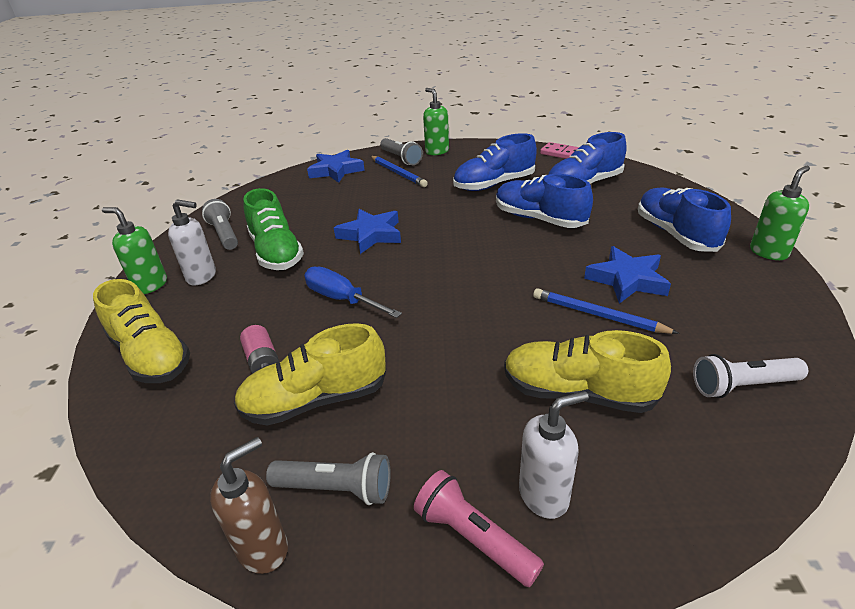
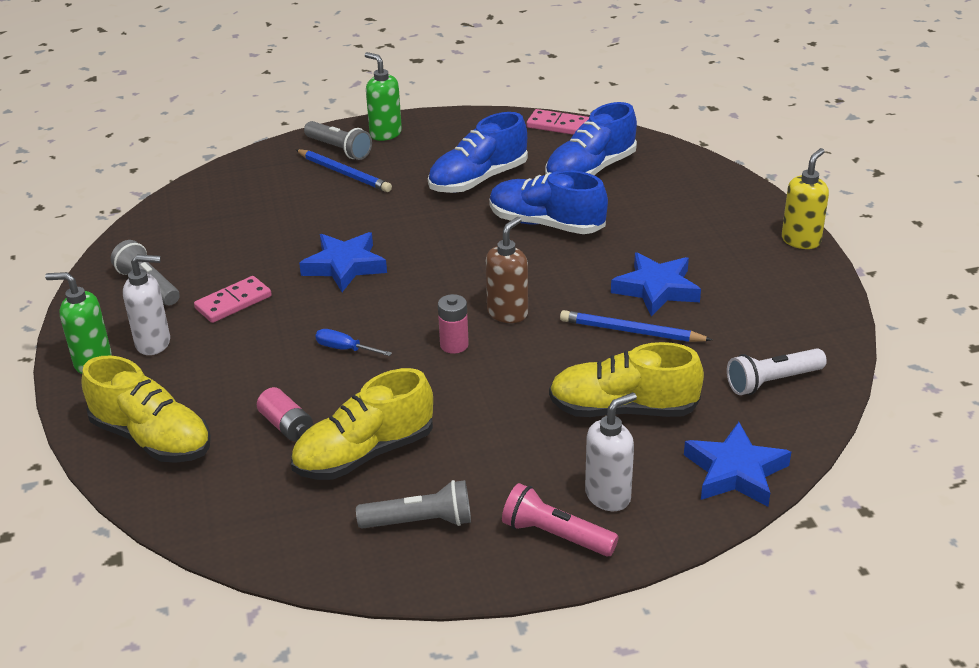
camera: 15 degrees left, 0 degrees up
(263, 548) = (375, 574): brown soap dispenser -> brown soap dispenser (508, 313)
(276, 252) = (233, 302): green shoe -> pink domino
(336, 170) = (254, 176): blue star -> blue star (735, 472)
(342, 299) = (345, 349): blue screwdriver -> blue screwdriver, size x0.59
(434, 307) = (454, 345): none -> pink battery
(675, 234) = (703, 228): blue shoe -> none
(768, 252) = (801, 240): green soap dispenser -> yellow soap dispenser

